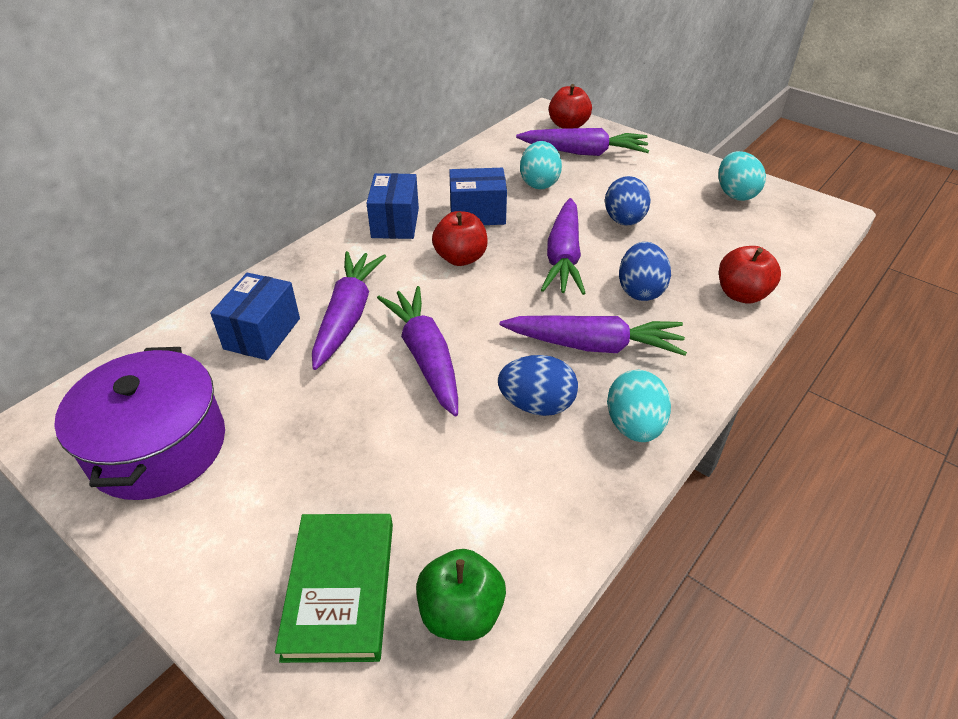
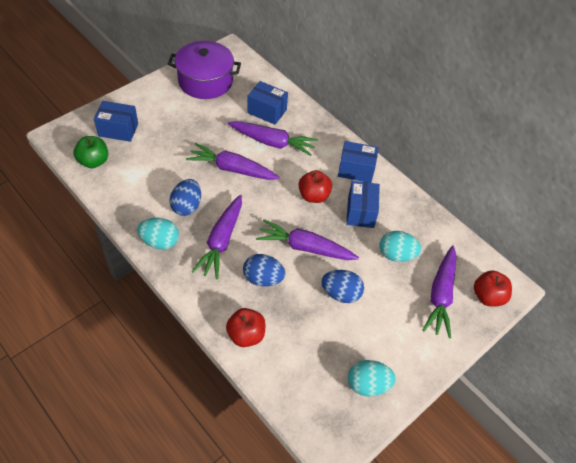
camera: 95 degrees right, 10 degrees up
(340, 588) = (118, 130): green book -> blue box
(426, 357) = (232, 169): purple carrot -> purple carrot turned 150 degrees counterclockwise

